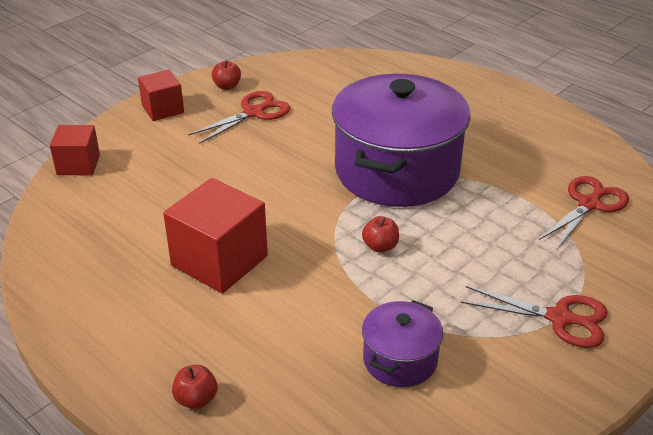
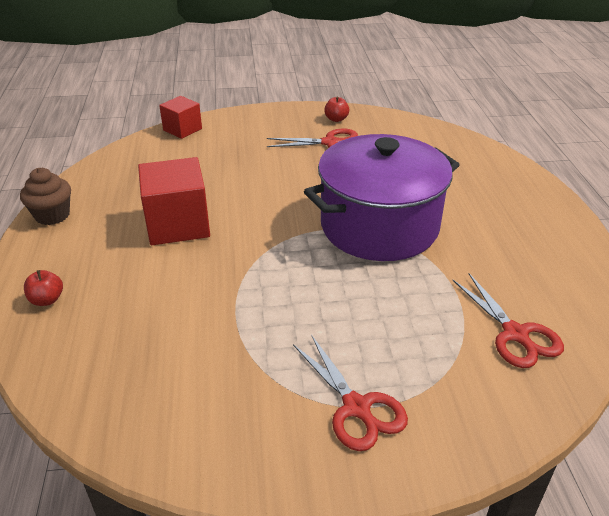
camera: 40 degrees right, 0 degrees up
(69, 323) = (52, 215): none -> brown cupcake
(163, 109) = (275, 117): red cube -> none
(380, 246) = (292, 272): red apple -> none
(400, 360) = (194, 357): purple pot -> none
(589, 204) = (515, 334): red scissors -> red scissors turned 75 degrees clockwise

